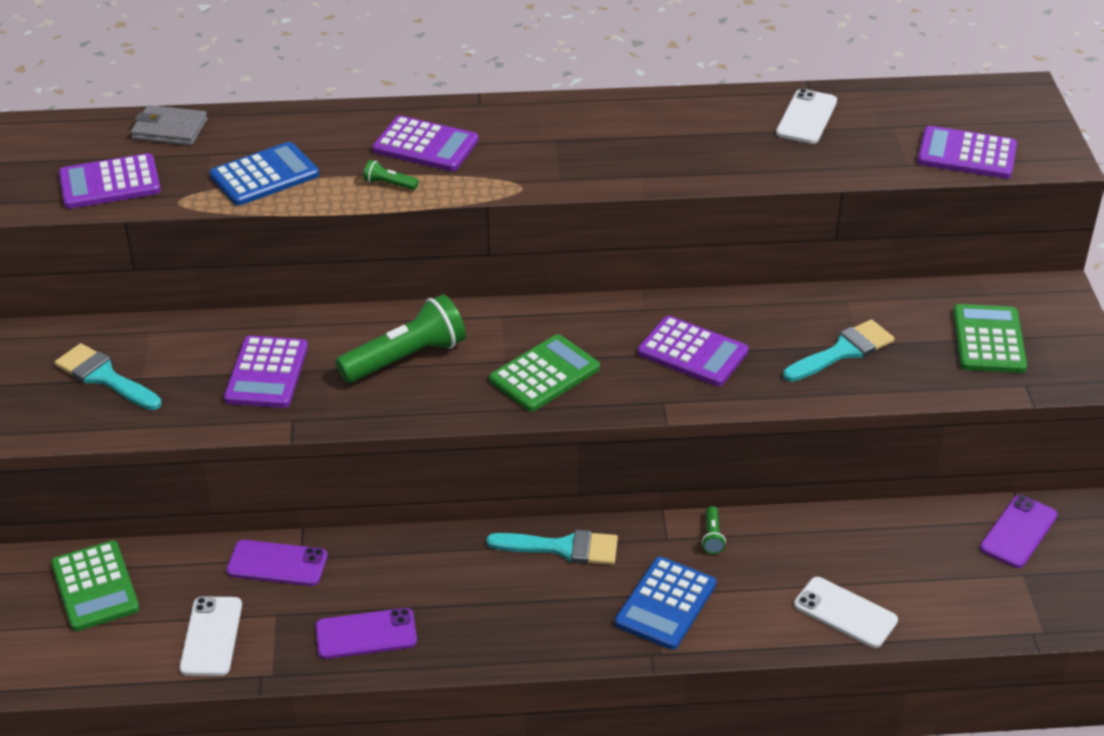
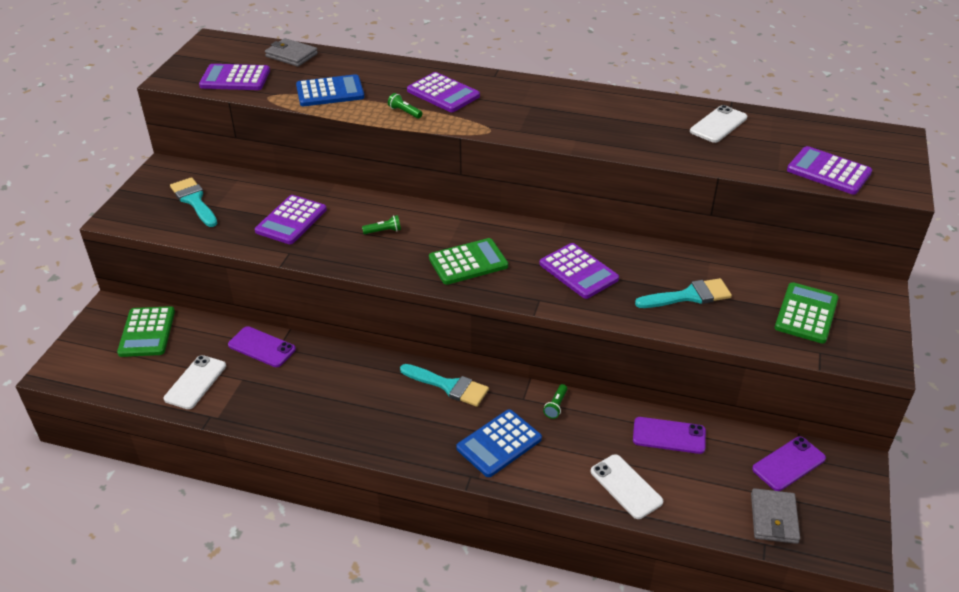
camera: 20 degrees right, 0 degrees up
(366, 634) = (290, 408): purple phone -> purple phone (669, 435)
(406, 358) = (383, 231): green flashlight -> green flashlight, size x0.42
(1029, 601) = (774, 518): none -> grey wallet

